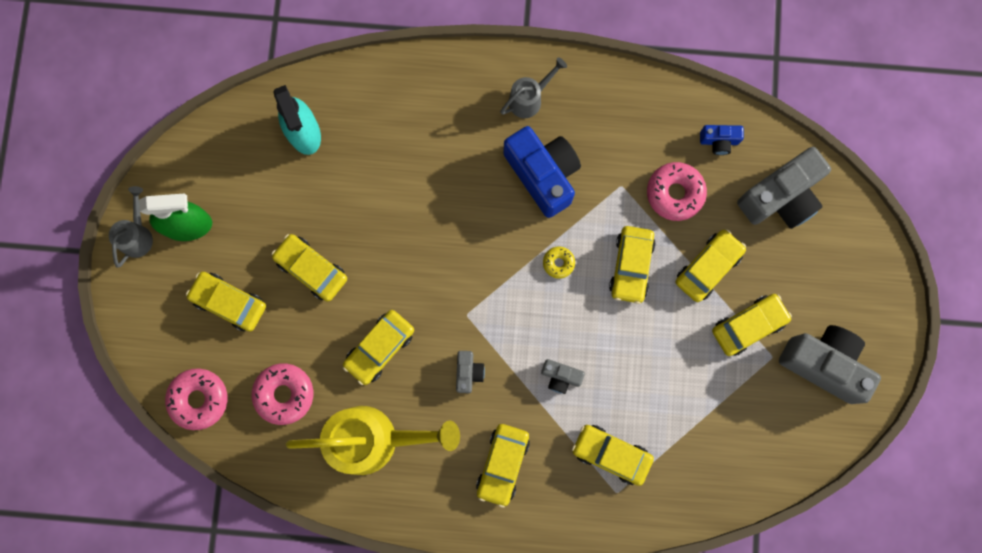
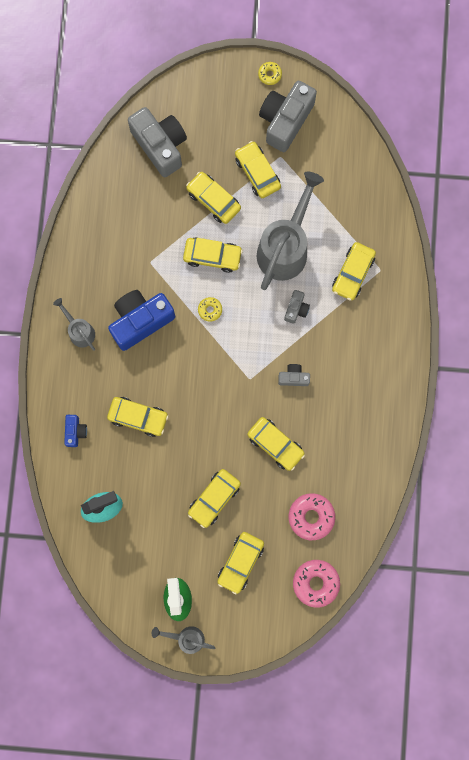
camera: 90 degrees left, 0 degrees up
(374, 439) = (344, 448): yellow watering can -> none
(502, 464) = (361, 352): yellow car -> yellow car (138, 417)
(645, 363) = (285, 248): none -> grey watering can
(675, 193) = (156, 223): pink donut -> none
(719, 141) = (116, 189): blue camera -> blue camera (75, 431)
(888, 343) = (269, 75): none -> yellow donut

